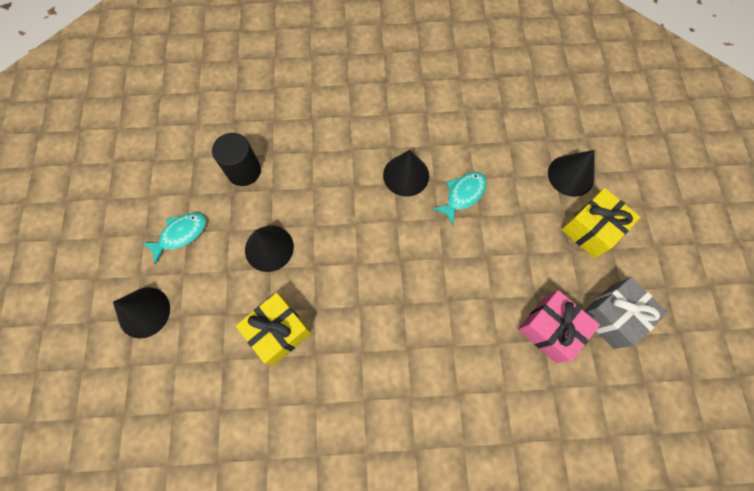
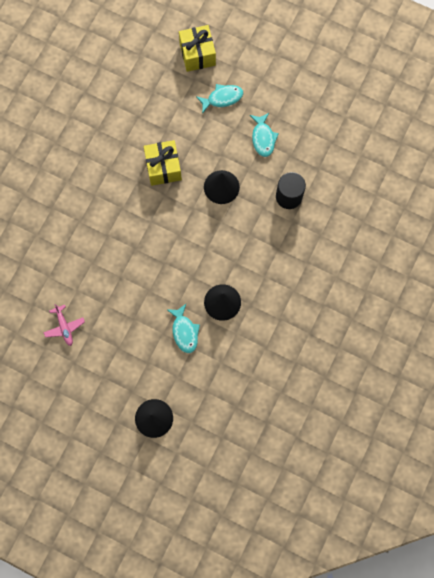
camera: 120 degrees right, 5 degrees up
(144, 312) = (222, 98): black cone -> turquoise fish
(550, 329) = (64, 327): pink gift -> pink plane
(591, 229) = (108, 402): yellow gift -> yellow gift (197, 54)
(612, 316) = (47, 372): grey gift -> none

